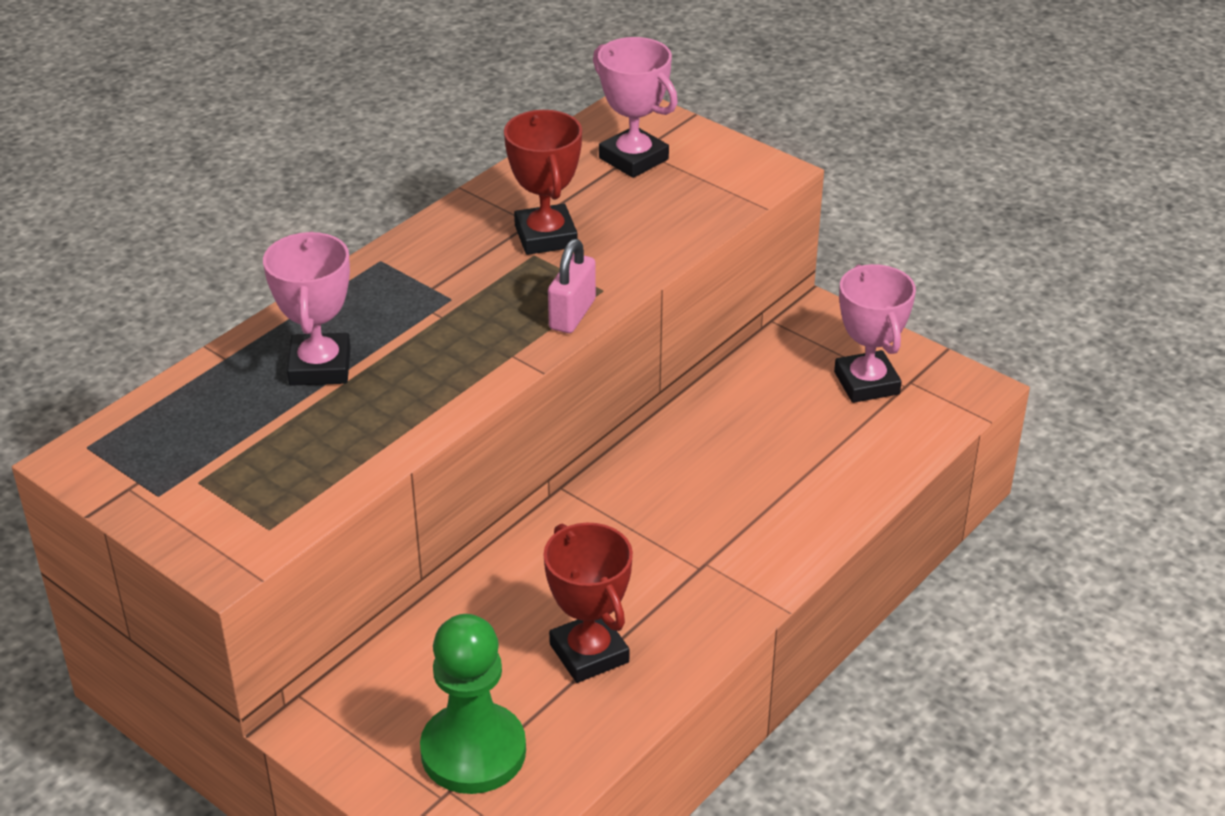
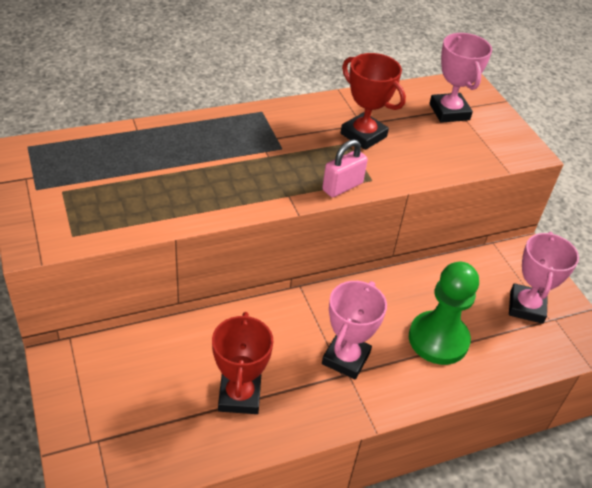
camera: 25 degrees right, 5 degrees up
(320, 366) = (180, 155): pink trophy -> pink trophy (346, 358)
(473, 751) = (130, 423): green pawn -> green pawn (438, 339)
(546, 236) = (363, 135): red trophy -> red trophy turned 60 degrees counterclockwise

